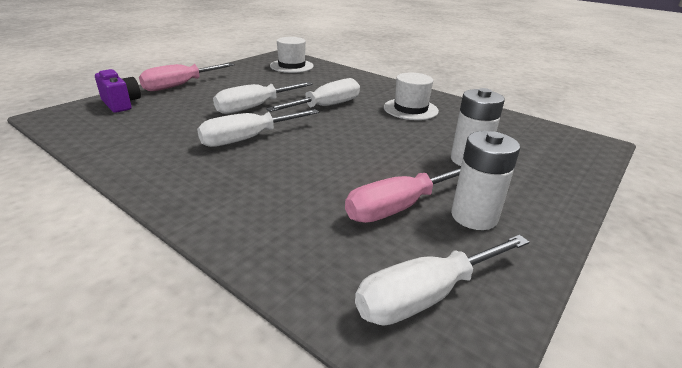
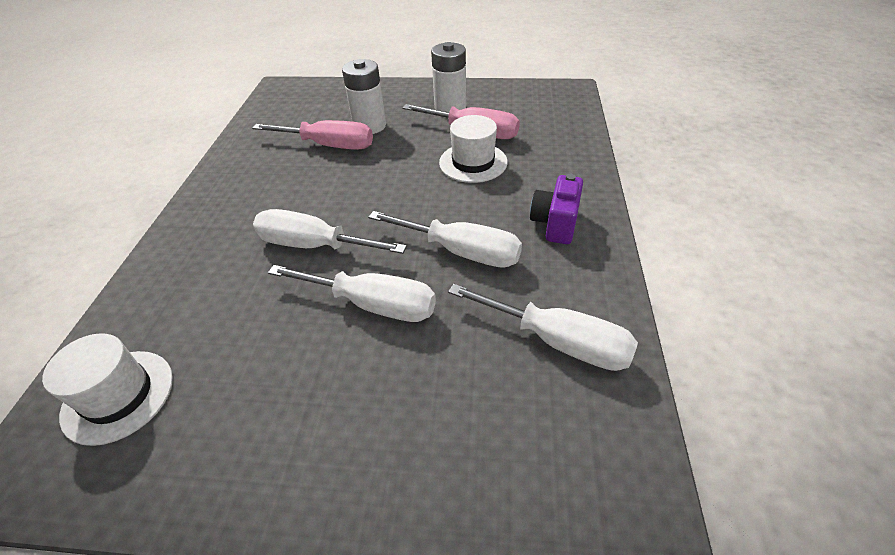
camera: 120 degrees left, 15 degrees up
(121, 104) = (509, 479): purple camera -> purple camera (555, 223)
(180, 85) = (359, 482): pink screwdriver -> pink screwdriver (329, 145)
(410, 109) = (271, 185): white hat -> white hat (473, 162)
(426, 296) = (537, 104): white screwdriver -> white screwdriver (558, 341)

